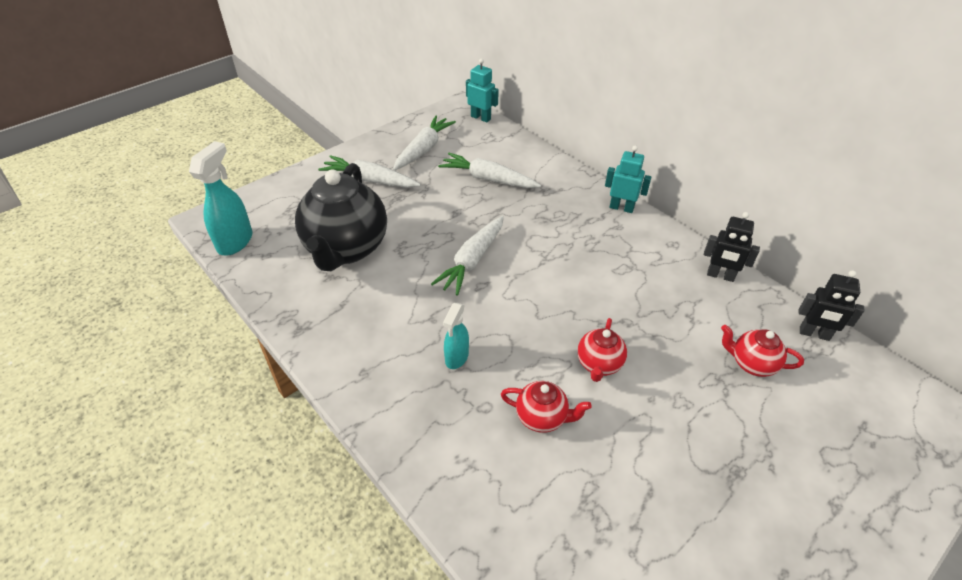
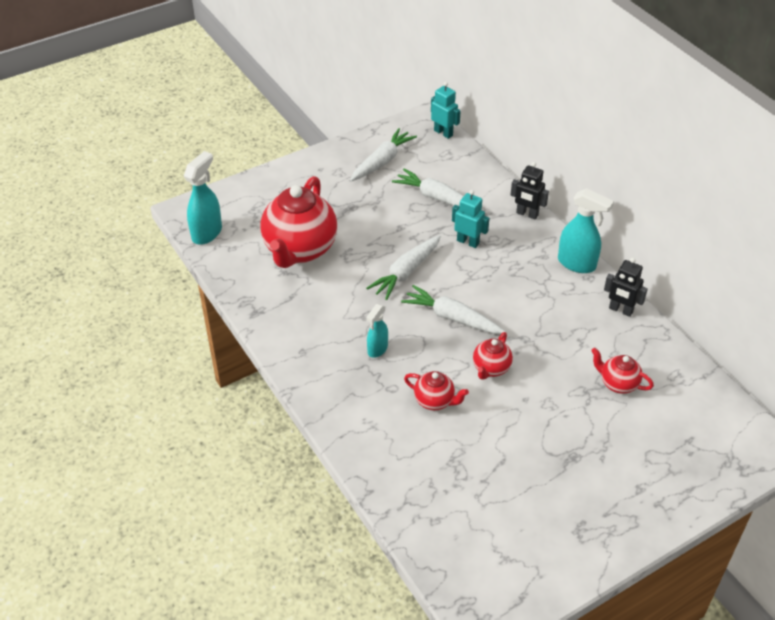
camera: 10 degrees right, 0 degrees up
(346, 249) = (300, 250): black teapot -> red teapot
(369, 180) = (328, 188): white carrot -> white carrot (451, 317)
(621, 208) = (552, 239): turquoise robot -> turquoise robot (468, 242)
(655, 231) = (577, 264): none -> turquoise spray bottle
(814, 334) = (682, 367): black robot -> black robot (527, 214)

